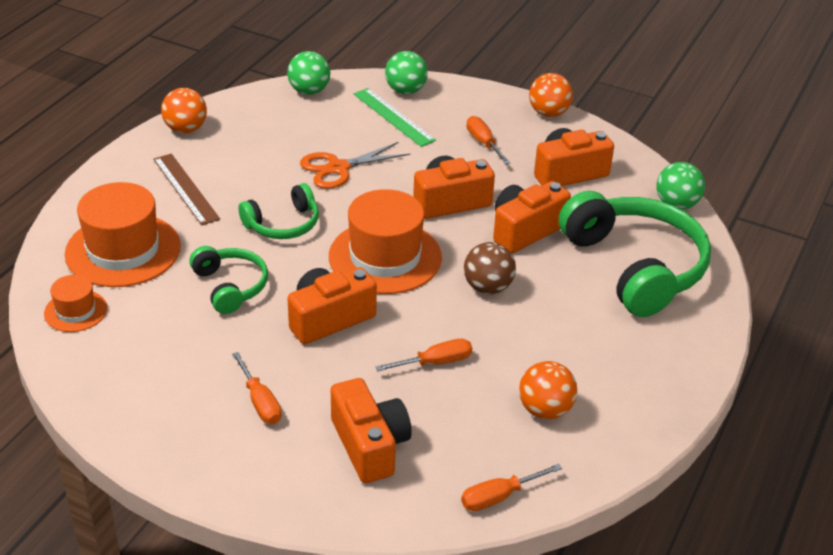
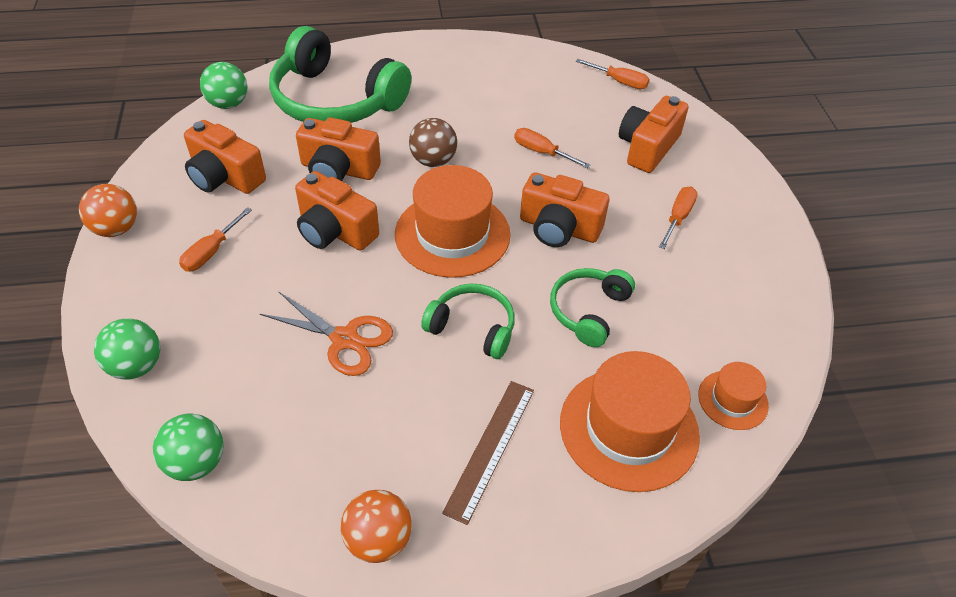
camera: 125 degrees left, 10 degrees up
(393, 117) = (206, 347): green ruler -> none
(545, 410) = (530, 89): orange ball -> none
(634, 267) = (336, 100): green headphones -> green headphones turned 90 degrees counterclockwise

